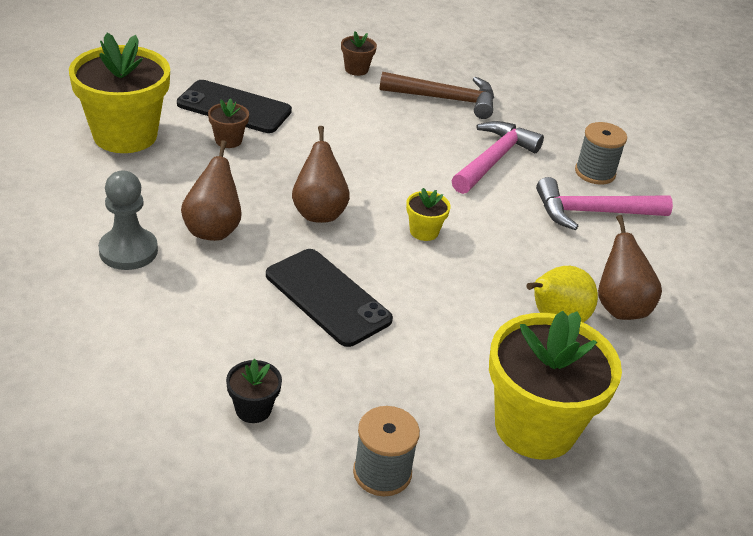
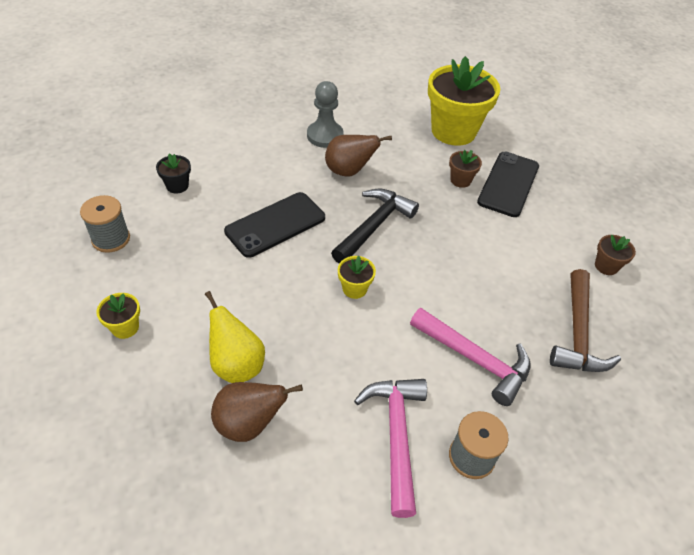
camera: 95 degrees right, 10 degrees up
(319, 212) = (374, 226): brown pear -> black hammer
(535, 427) = (125, 327): yellow flower pot -> yellow flower pot, size x0.43

